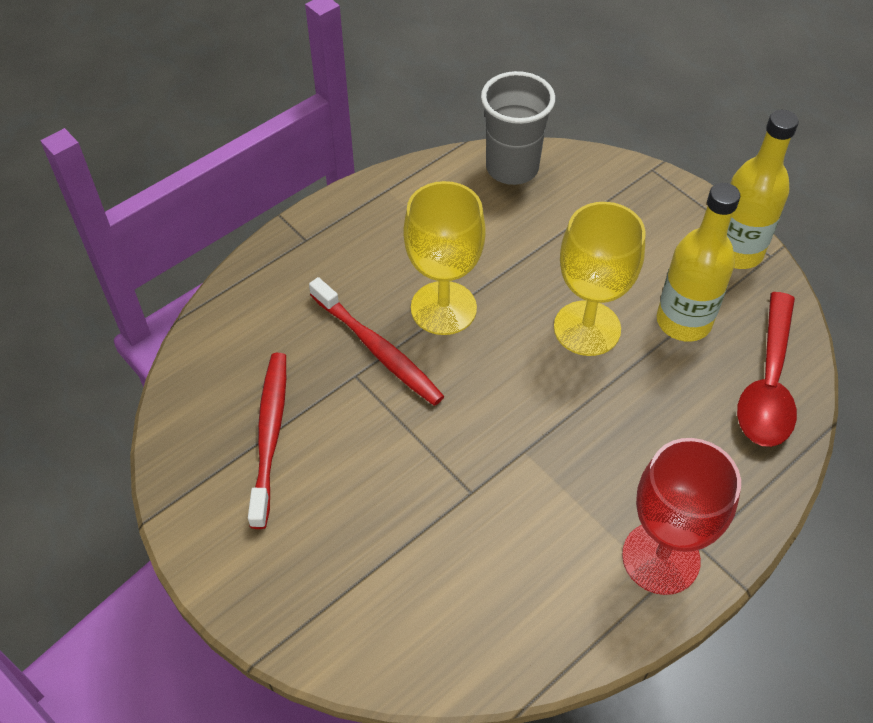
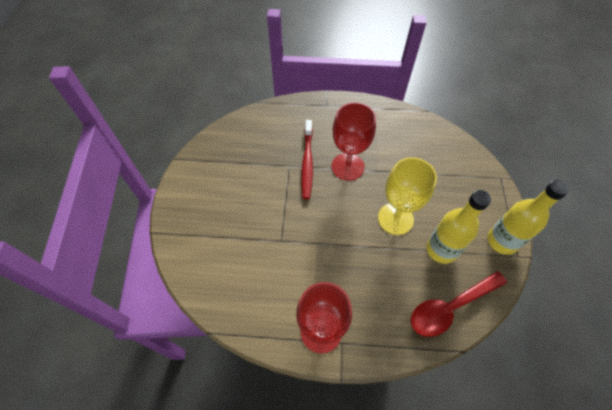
camera: 45 degrees right, 5 degrees up
(270, 435) = (239, 163): red toothbrush -> none
(443, 308) = (347, 166): yellow goblet -> red goblet
(512, 168) = (436, 134): grey cup -> none

